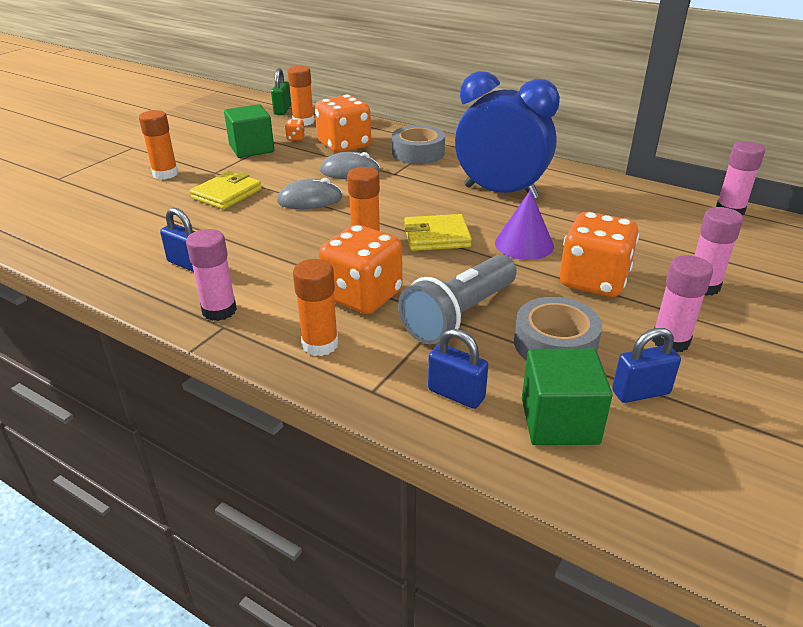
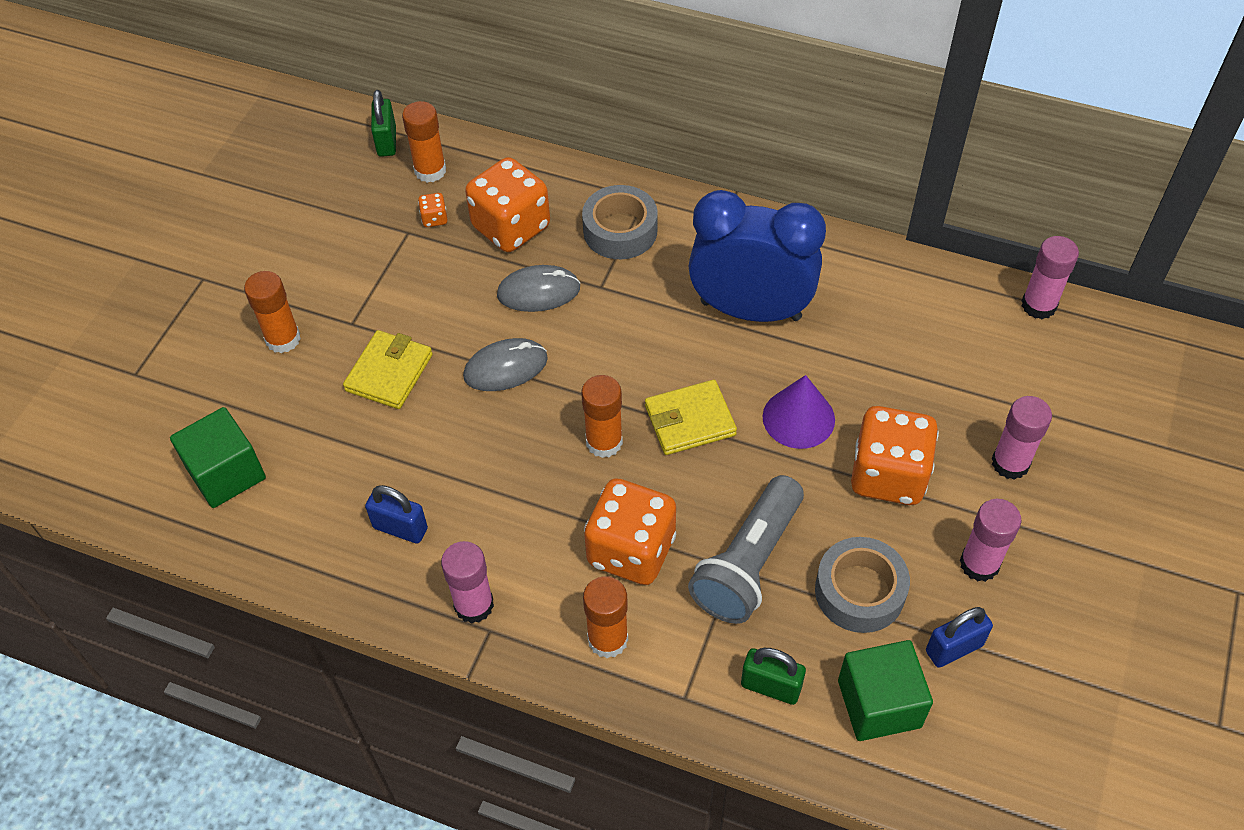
camera: 10 degrees left, 20 degrees up
(251, 148) = (380, 256): green cube -> green cube (226, 473)
(456, 394) = (771, 686): blue padlock -> green padlock

